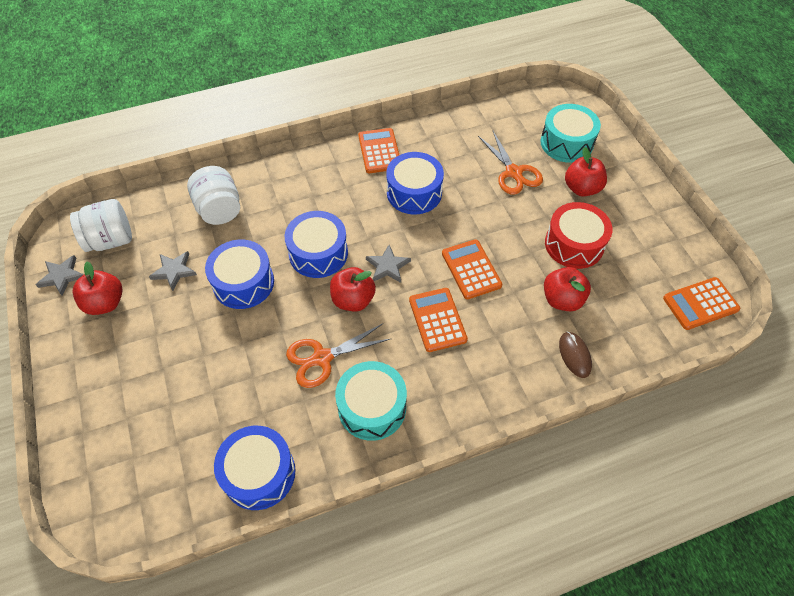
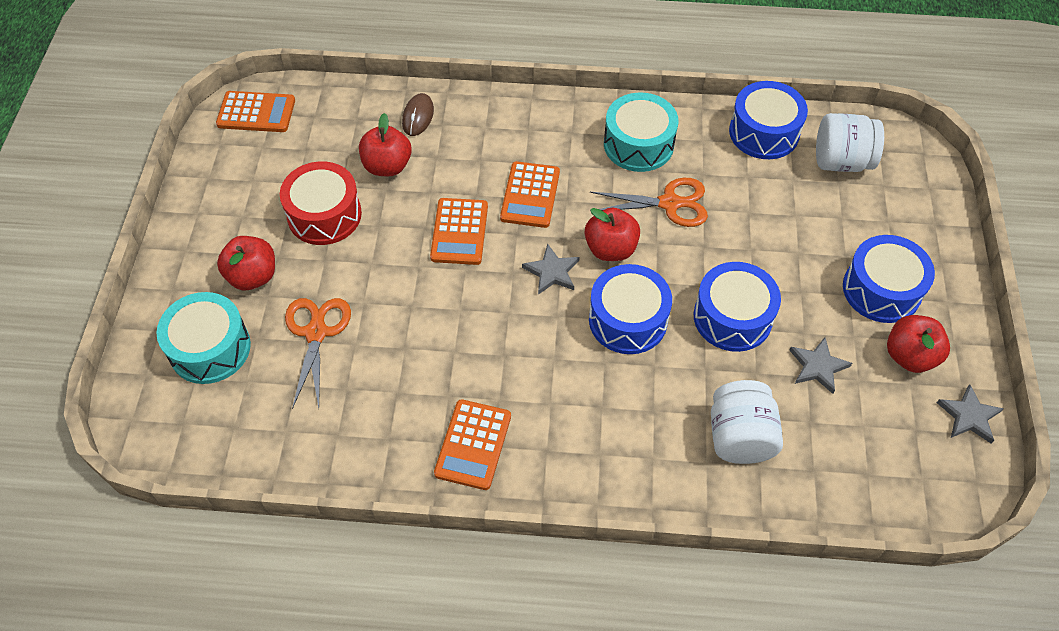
camera: 155 degrees left, 0 degrees up
(110, 240) = (901, 448): white jar -> white jar (841, 161)
(414, 192) = (464, 356): blue drum -> blue drum (881, 290)

